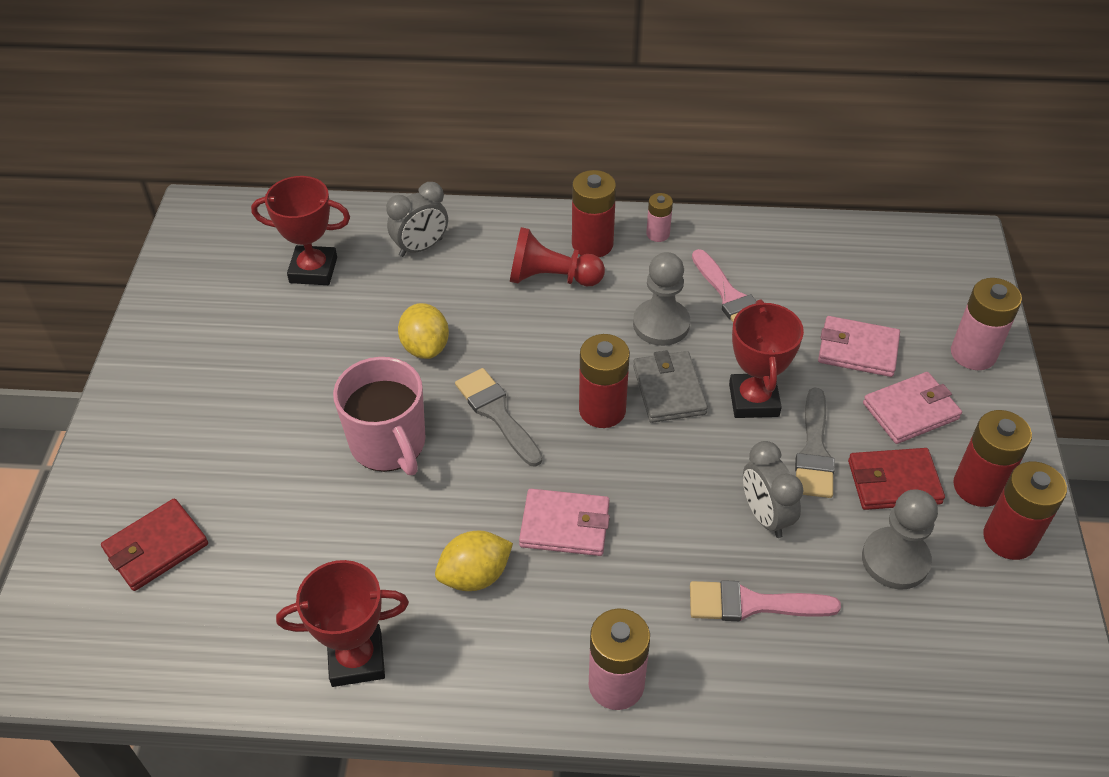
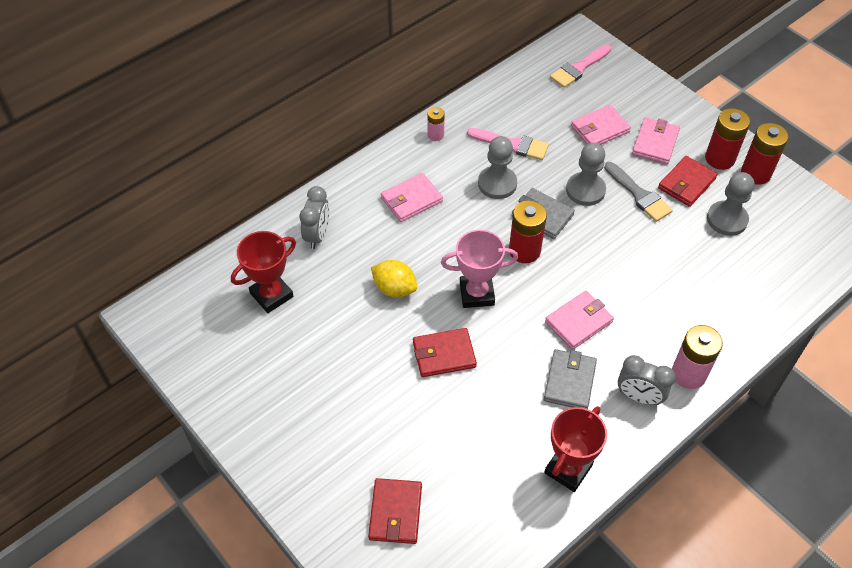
camera: 45 degrees left, 5 degrees up
(389, 444) = (444, 354): pink mug -> red wallet
(475, 575) = (569, 381): yellow lemon -> grey wallet
(497, 413) = (476, 294): grey brush -> pink trophy
(551, 278) = (411, 200): red pawn -> pink wallet
(592, 244) = (409, 165): red battery -> none
(752, 604) = (697, 288): pink brush -> pink brush (579, 68)
(754, 400) = (585, 190): red trophy -> grey pawn
(765, 516) = (655, 243): grey clock -> grey clock (639, 397)
(973, 353) = (648, 94): pink battery -> none

